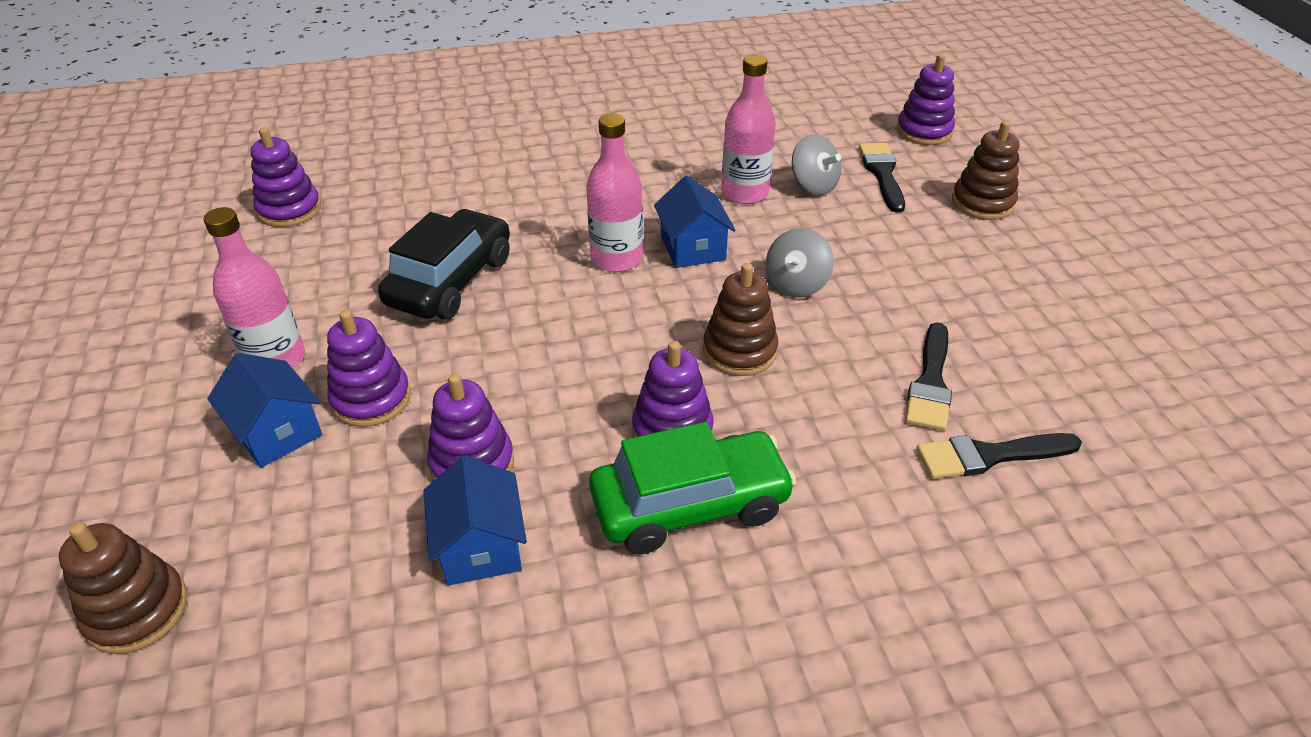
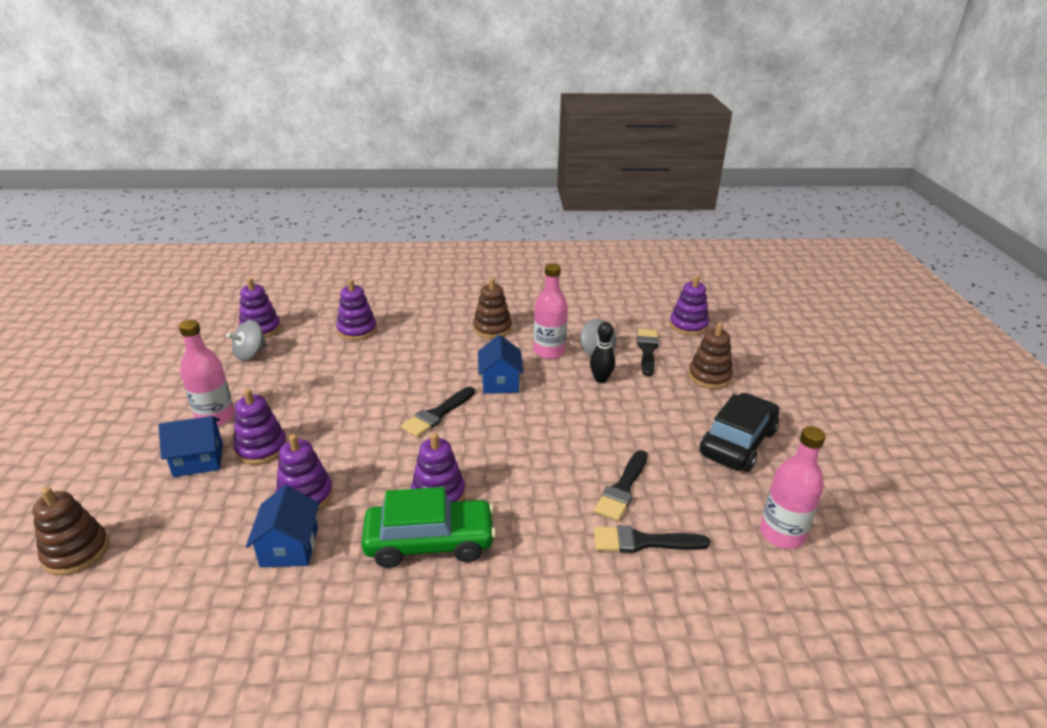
camera: 10 degrees right, 10 degrees down
(277, 432) = (198, 460): blue house -> blue house turned 75 degrees counterclockwise
(444, 194) = (357, 330): none -> purple stacking toy
(450, 281) = (339, 384): black car -> black car (737, 443)
(616, 258) = (448, 383): pink bottle -> pink bottle (781, 534)
(620, 308) = (437, 414): none -> black brush
(739, 351) = (503, 451): brown stacking toy -> brown stacking toy (492, 328)
(796, 284) = (558, 414): grey spinning top -> grey spinning top (250, 354)
(835, 225) = (600, 379): none -> black bowling pin

